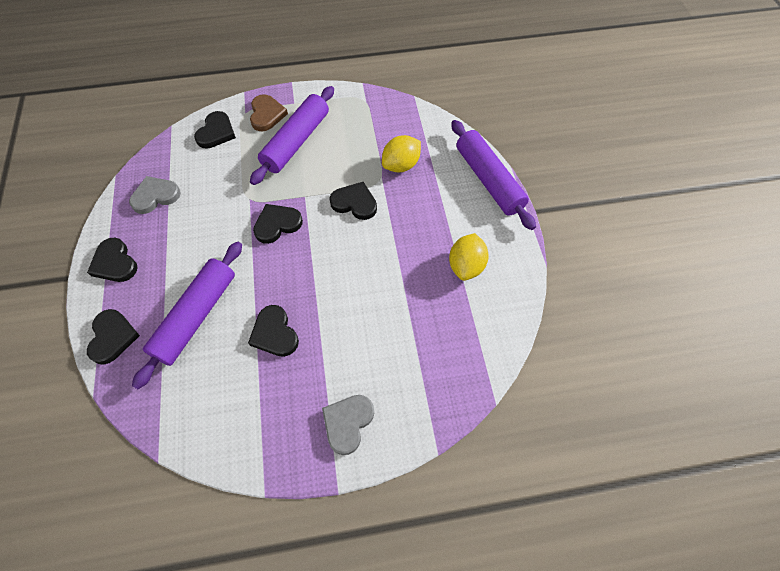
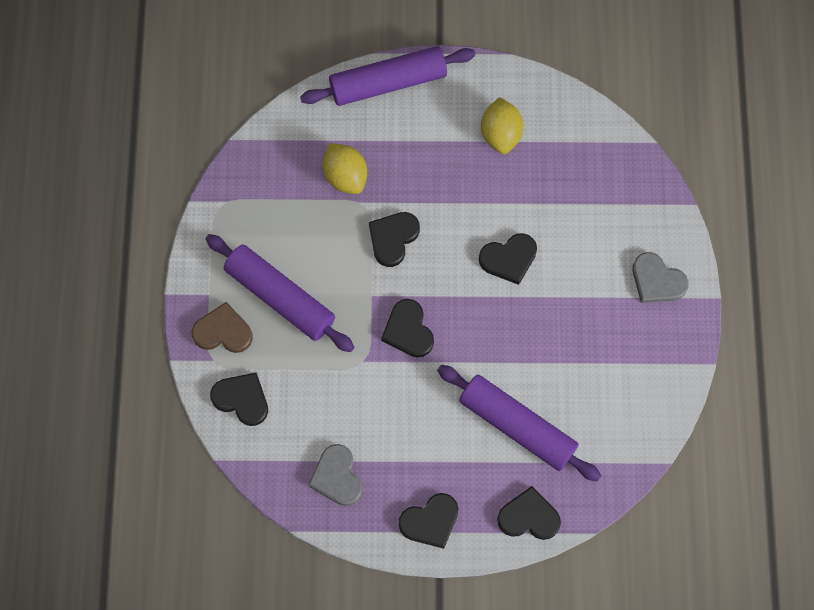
camera: 80 degrees left, 10 degrees up
(274, 333) = (550, 343): black heart -> black heart (509, 259)
(466, 266) = (500, 134): yellow lemon -> yellow lemon turned 60 degrees clockwise

